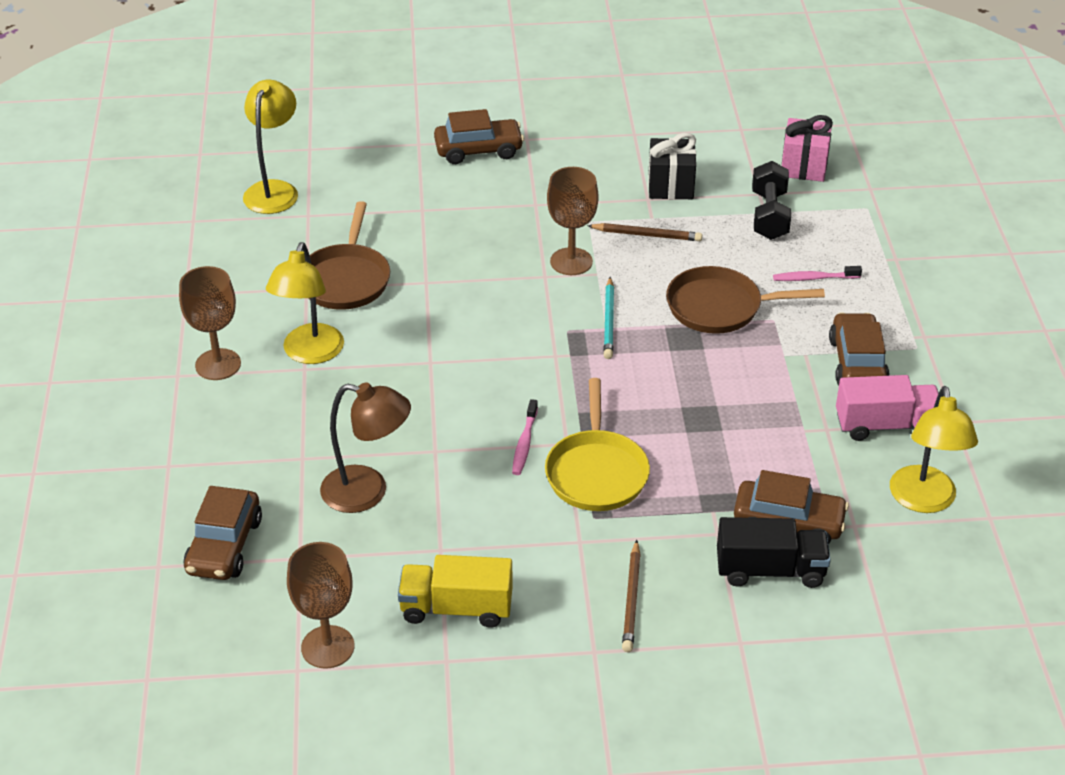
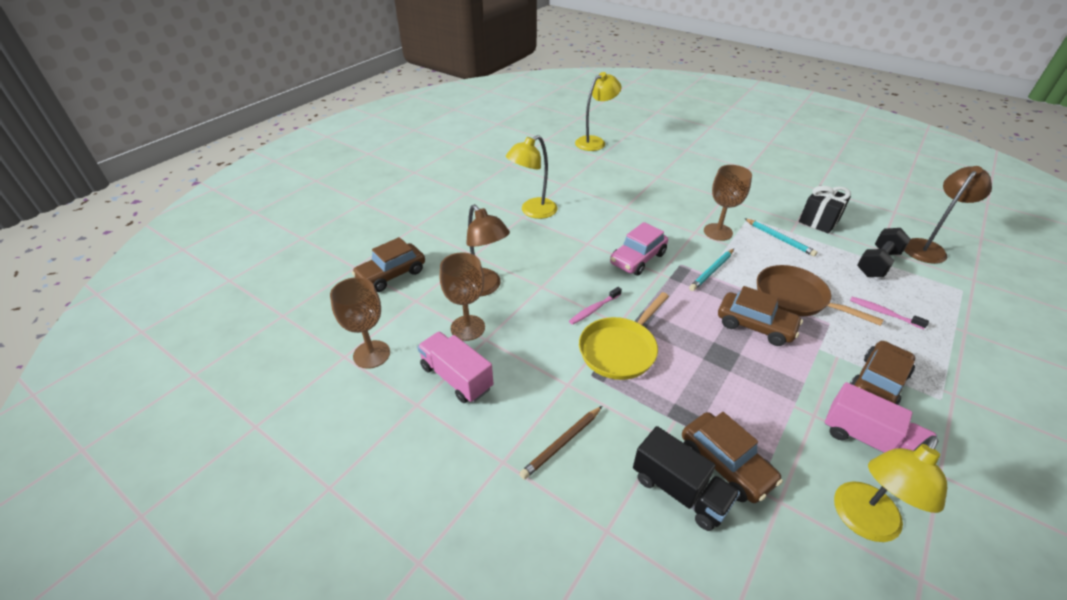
camera: 40 degrees right, 0 degrees up
(218, 364) = (487, 197): brown goblet -> brown goblet (467, 328)
(346, 279) = (586, 189): brown pan -> none
(456, 608) = (456, 377): yellow truck -> pink truck
(478, 150) = (715, 163): brown car -> brown car (755, 325)
(512, 350) = (637, 259): none -> pink car
(647, 235) = (779, 239): brown pencil -> turquoise pencil
(803, 166) = (927, 247): pink gift -> brown lamp

